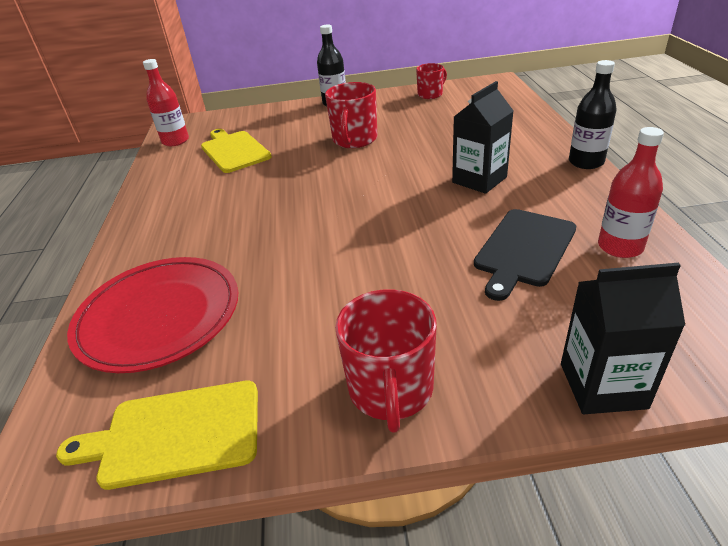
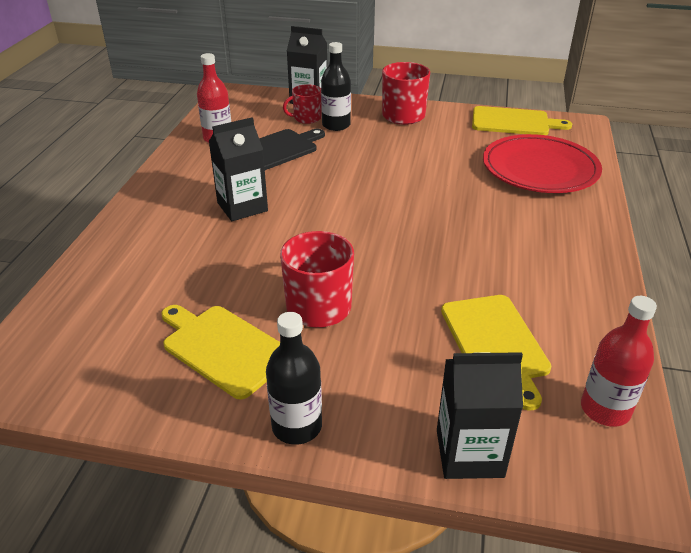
camera: 165 degrees left, 0 degrees up
(249, 115) = (469, 453): none -> black carton
(396, 113) = (223, 348): none -> yellow cutting board
(430, 94) = (129, 383): red mug -> red mug (306, 118)
(586, 162) = (135, 198): black bottle -> black bottle (336, 125)

